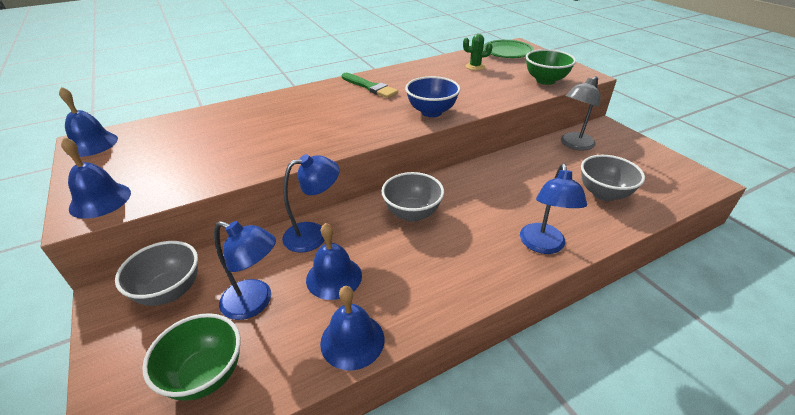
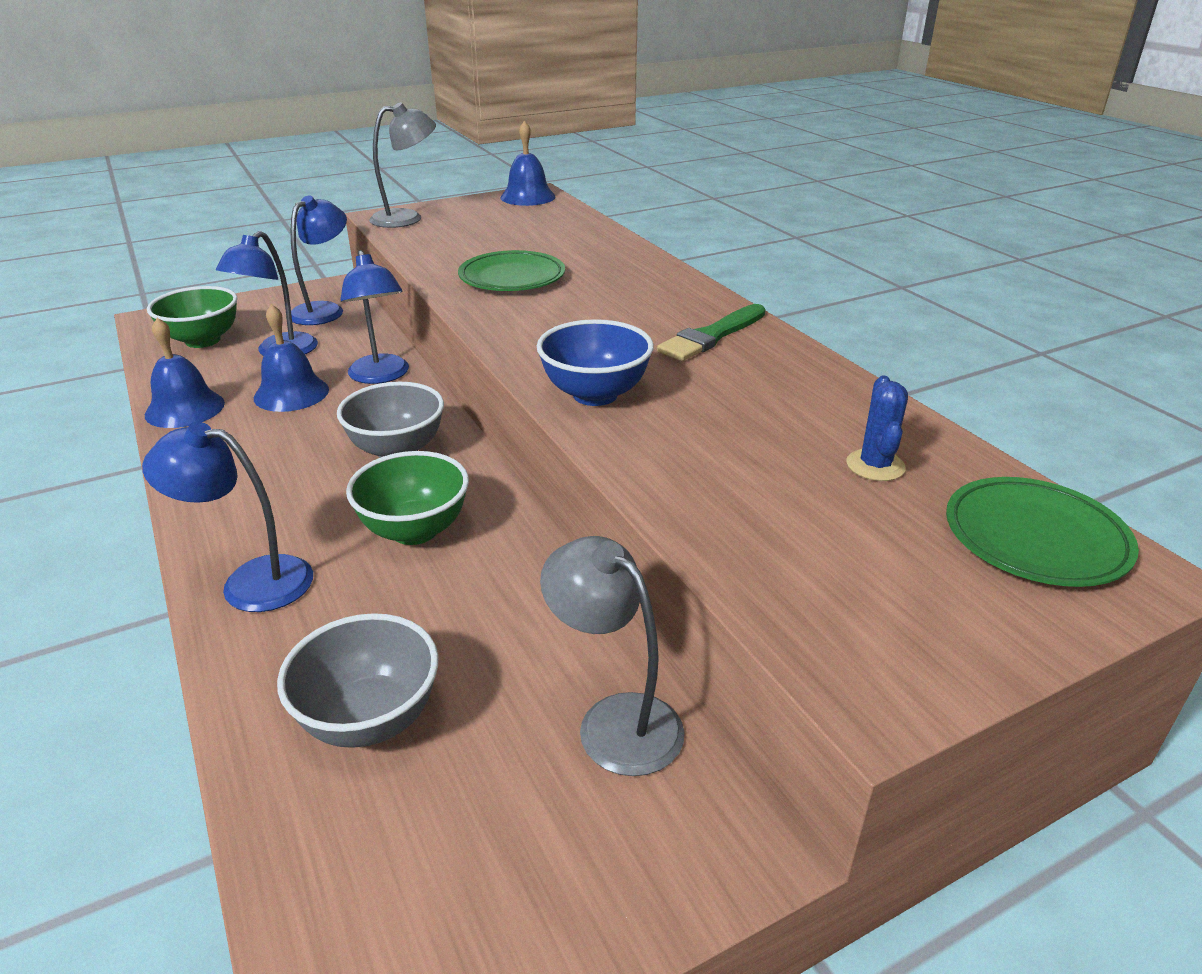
camera: 90 degrees right, 5 degrees down
(100, 200) = (407, 218): blue bell -> grey lamp
(170, 291) = (324, 310): grey bowl -> blue lamp
(273, 140) = (512, 277): none -> green plate
(475, 66) = (875, 466): green cactus -> blue cactus
(545, 80) = (801, 581): green bowl -> green bowl (415, 530)

